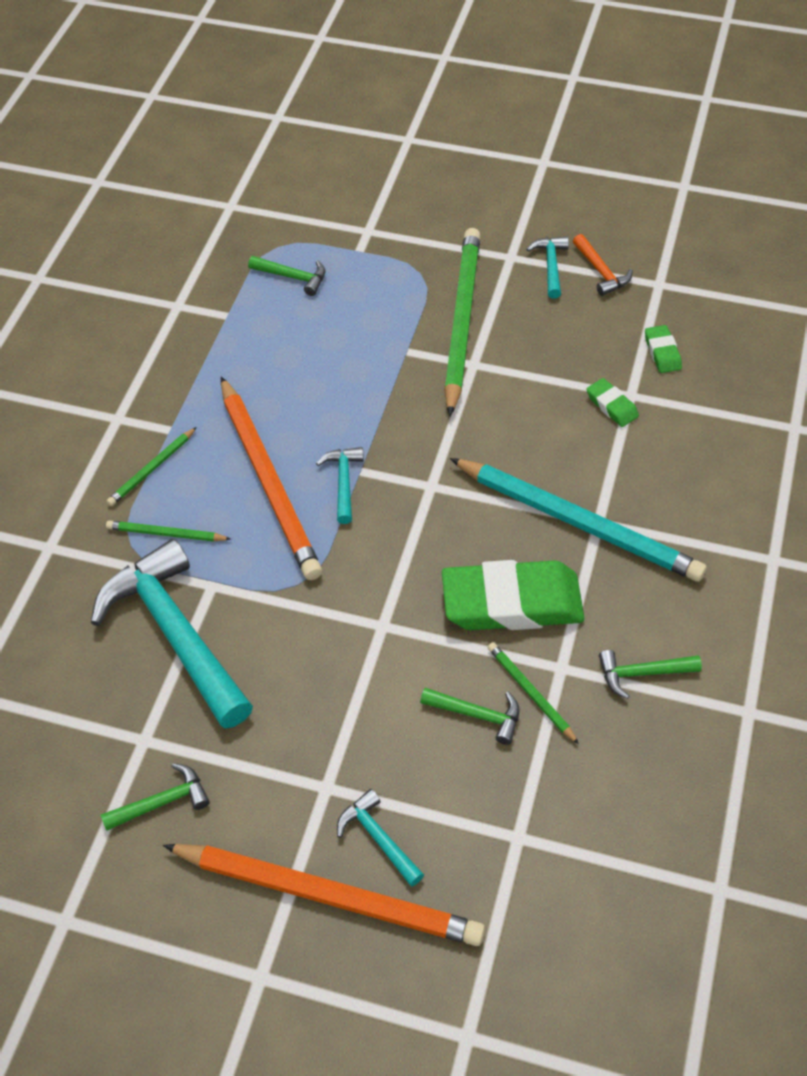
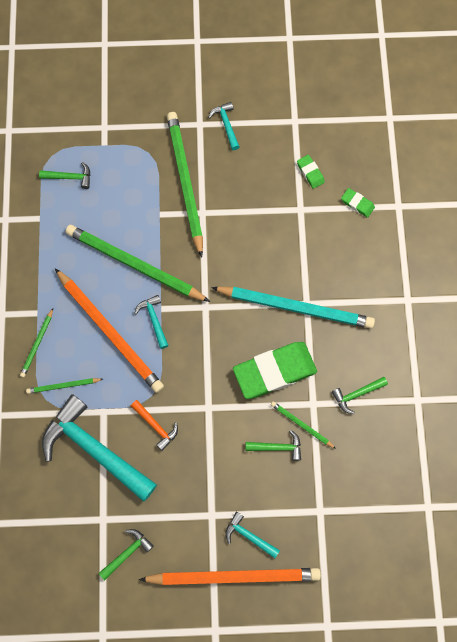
camera: 20 degrees left, 20 degrees up
(343, 405) = (134, 265): none -> green pencil
(601, 272) = (257, 121): orange hammer -> orange hammer (156, 426)
(612, 406) = (292, 220): green eraser -> green eraser (357, 204)

